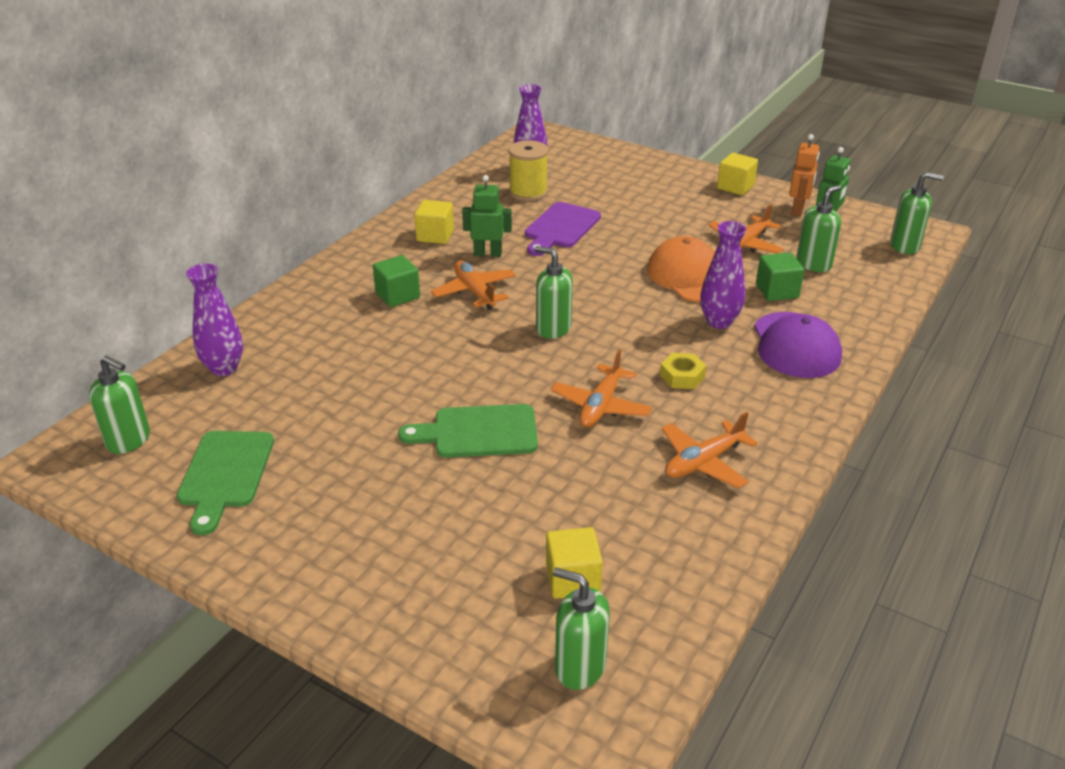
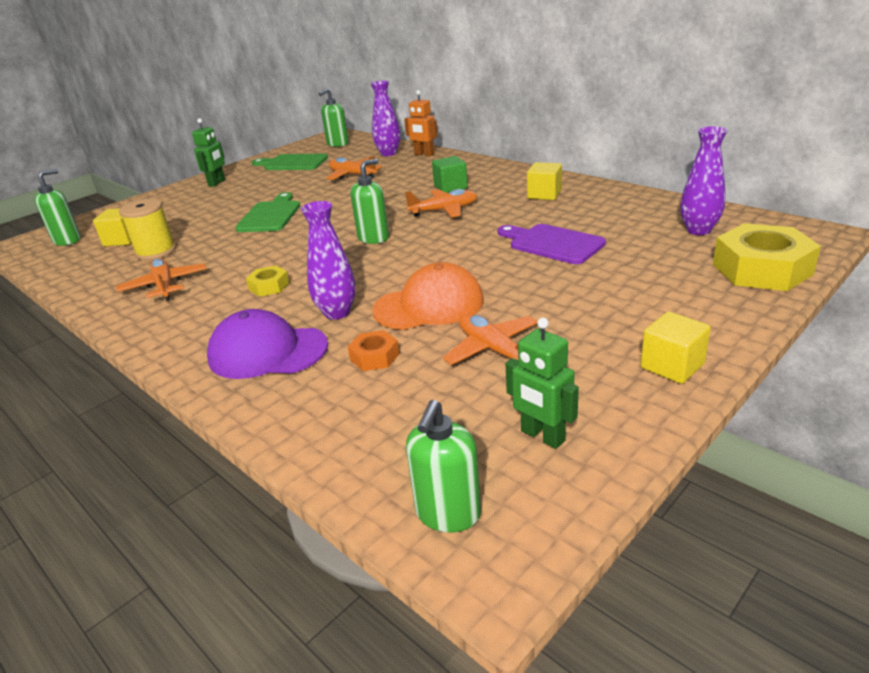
camera: 105 degrees right, 5 degrees down
(487, 254) = (506, 214): green robot -> green robot (217, 183)
(528, 192) = (636, 229): yellow spool -> yellow spool (156, 251)
(598, 154) = (761, 269): none -> yellow nut
(600, 406) = (261, 253): orange plane -> orange plane (352, 175)
(777, 291) = (374, 357): green cube -> orange nut
(798, 210) = (593, 415): orange robot -> orange robot (424, 154)
(813, 264) = (424, 397): green soap dispenser -> none

